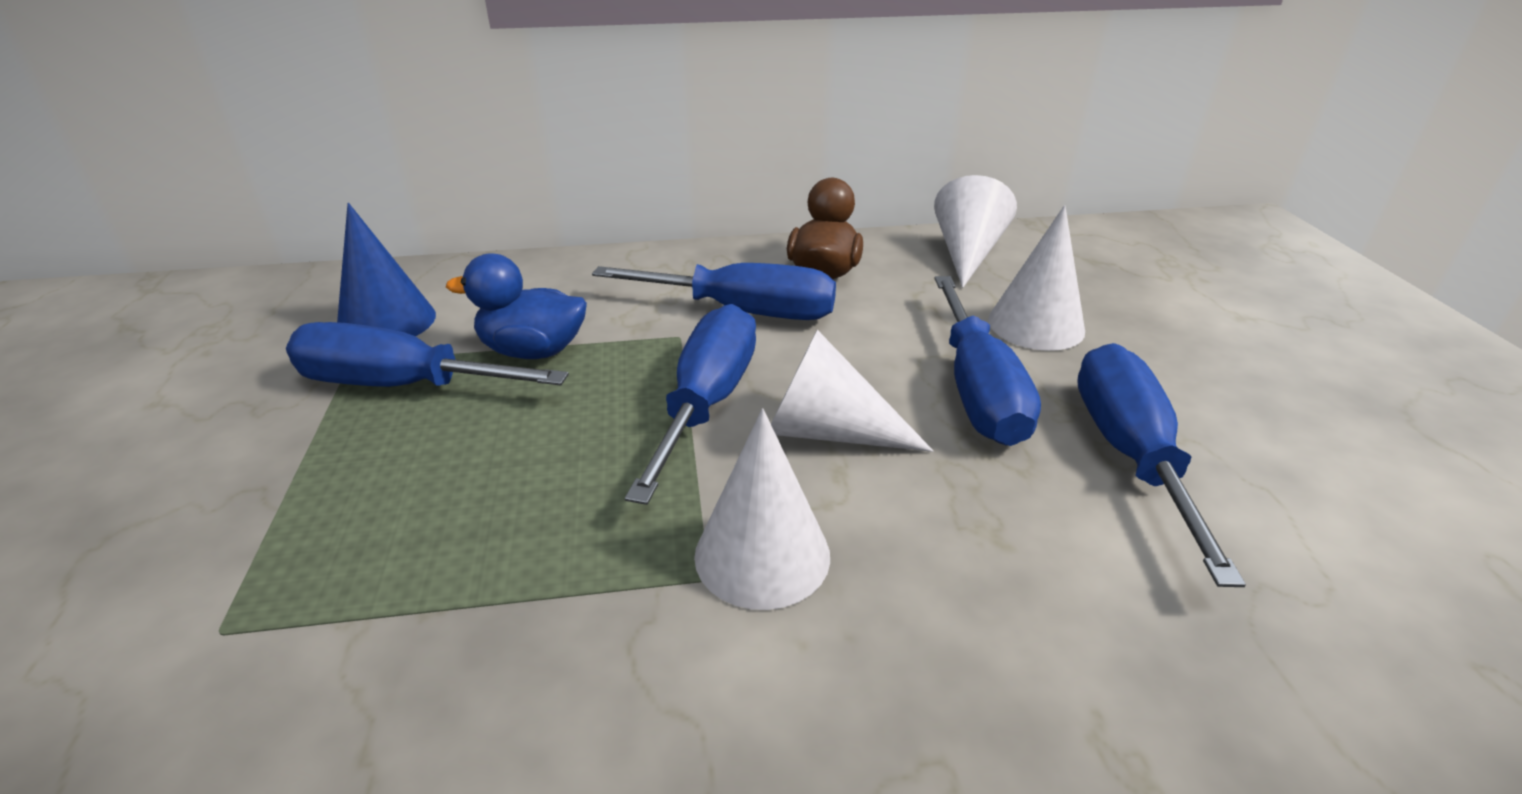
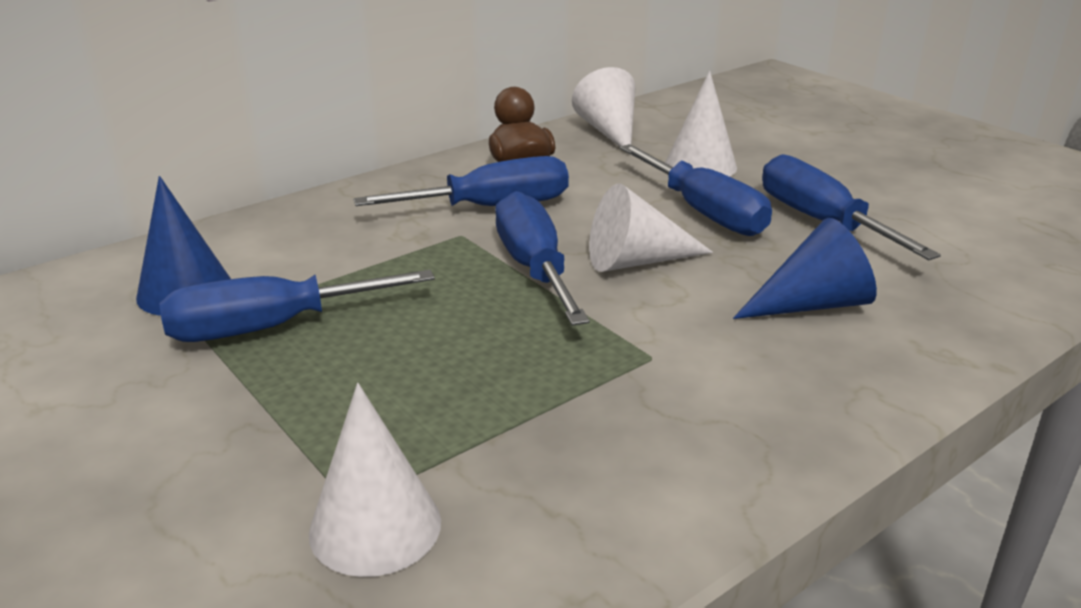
camera: 30 degrees left, 5 degrees down
(533, 351) = (354, 275): blue duck -> none
(762, 555) = (672, 335): white cone -> white cone (375, 526)
(992, 582) = (811, 304): none -> blue cone

